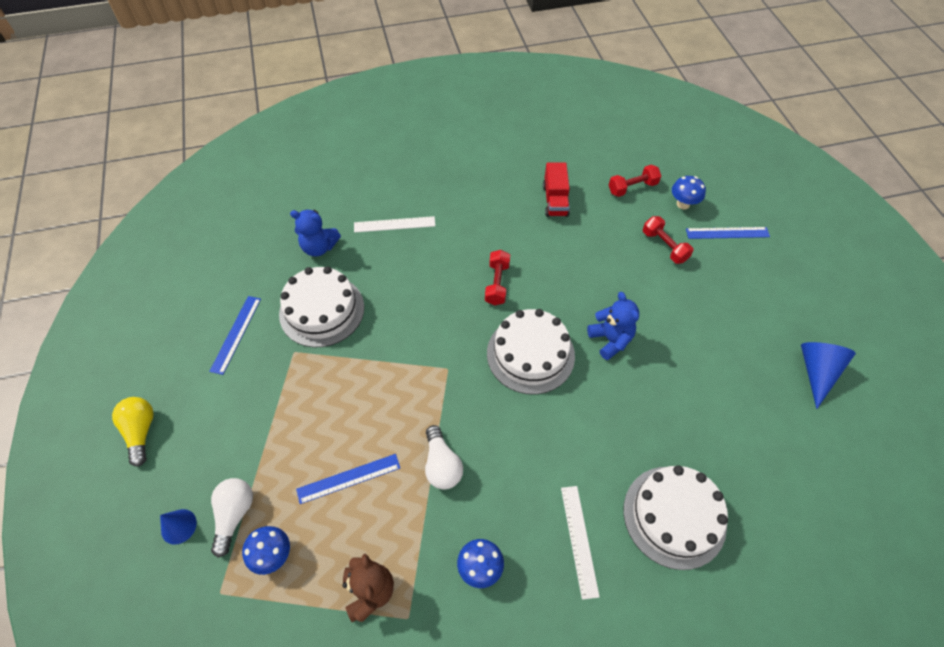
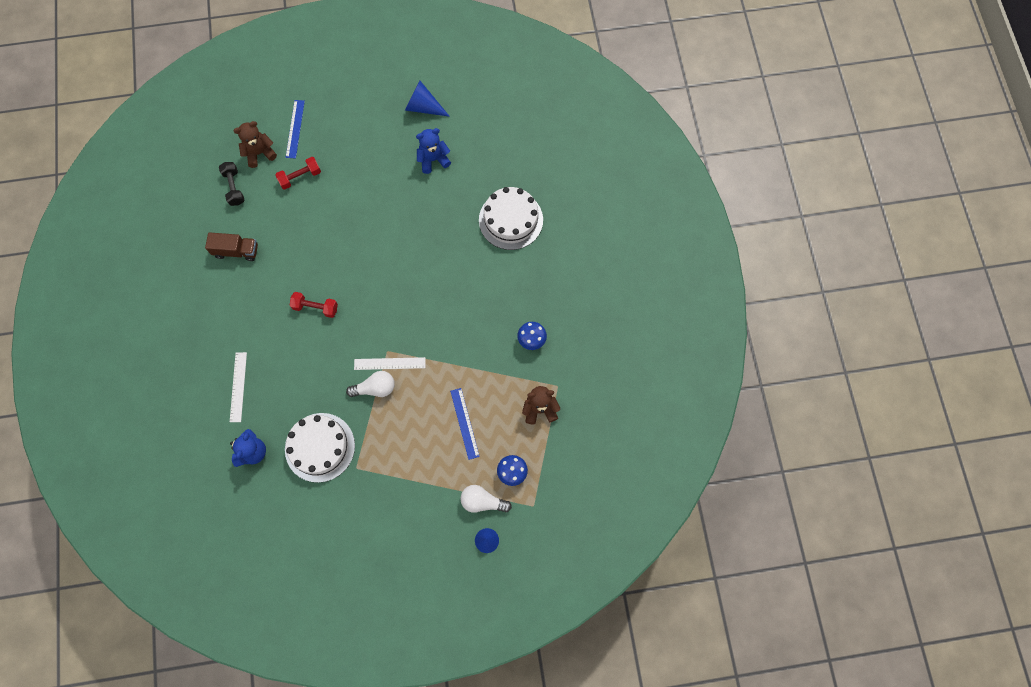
camera: 85 degrees left, 15 degrees up
(141, 432) = (411, 581): yellow light bulb -> none
(236, 334) = (332, 517): blue ruler -> none
(442, 465) = (461, 359): white light bulb -> white light bulb (375, 388)
(530, 354) = (383, 290): white cake -> none
(555, 200) = (236, 251): red truck -> brown truck
(579, 540) = (520, 278): white ruler -> white ruler (389, 363)
(610, 340) = (379, 233): blue teddy bear -> blue teddy bear (433, 159)
(632, 187) = (234, 187): red dumbbell -> black dumbbell
(683, 204) = (259, 153): blue mushroom -> brown teddy bear

